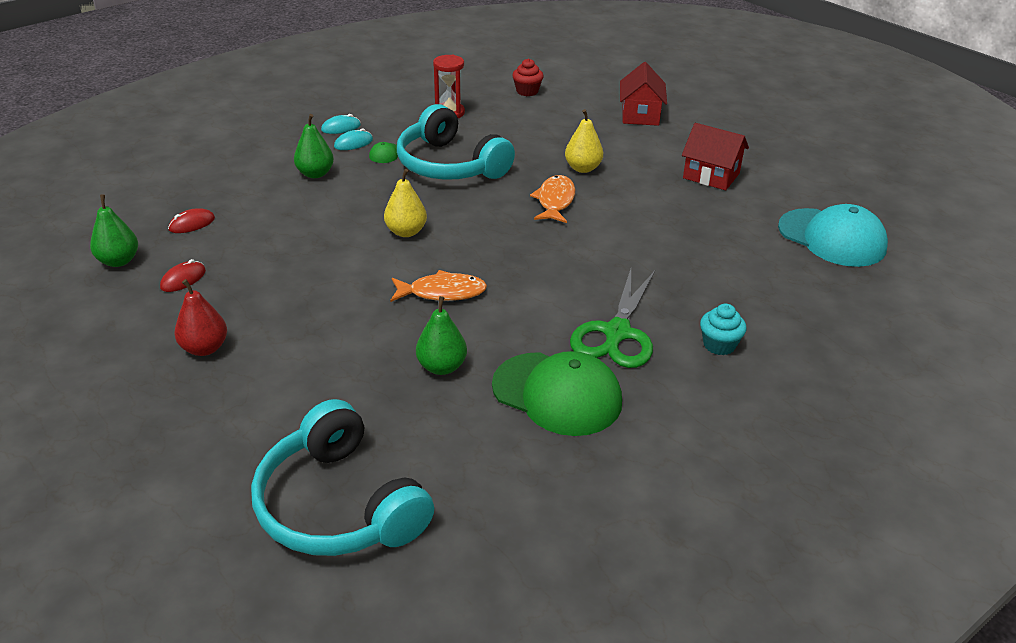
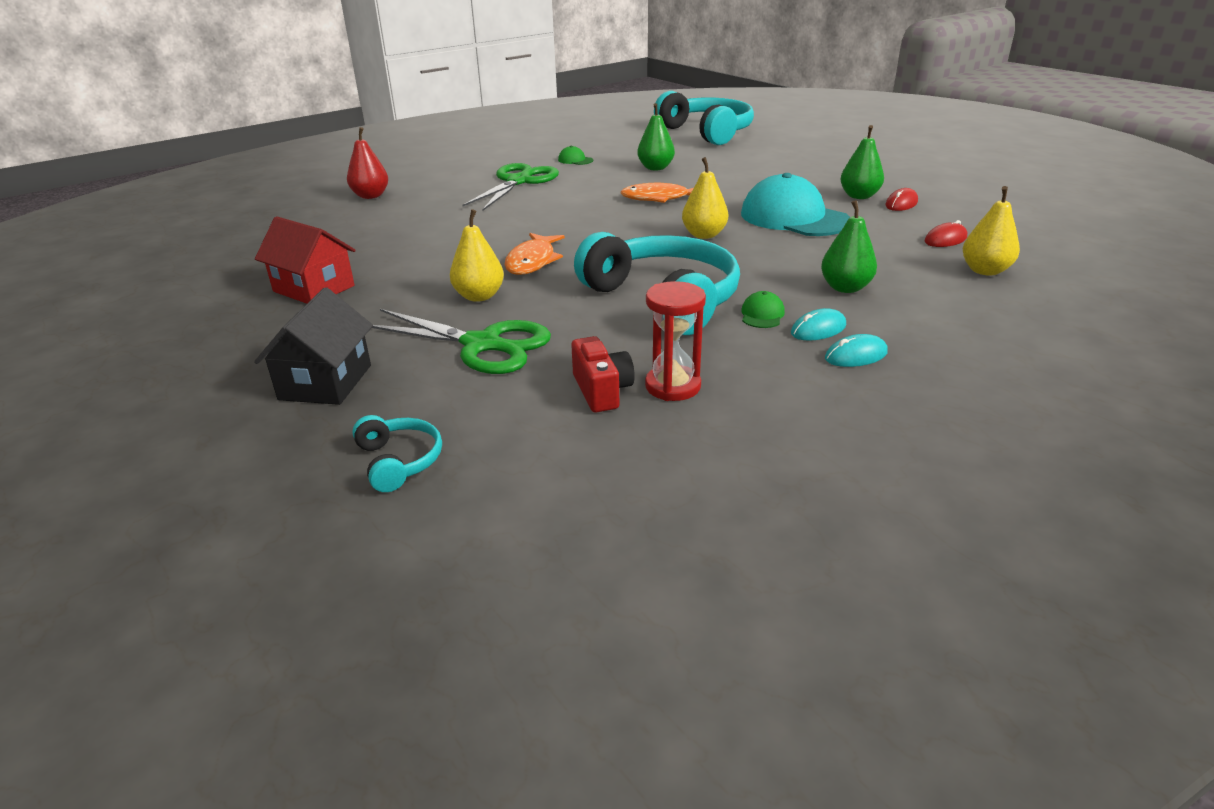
camera: 175 degrees left, 5 degrees down
(119, 261) = (980, 213): green pear -> green pear (859, 196)
(196, 189) = (985, 271): none -> yellow pear
(205, 348) = (838, 173): red pear -> red pear (370, 196)
(488, 111) = (601, 391): none -> red camera
(527, 91) = (513, 440): red cupcake -> none
(557, 394) = (575, 160): green cap -> green cap, size x0.40
(563, 134) = (483, 345): none -> green scissors
(576, 84) = (399, 461): none -> turquoise headphones
(640, 115) = (325, 382): red house -> black house
(719, 345) = (444, 177): turquoise cupcake -> none
(832, 238) = (257, 233): turquoise cap -> turquoise cap (794, 218)

